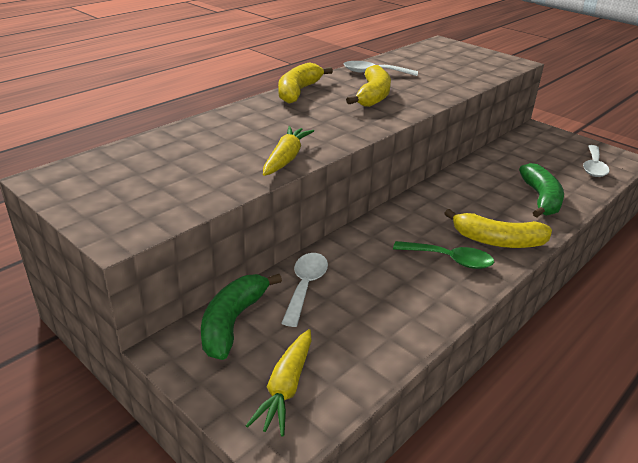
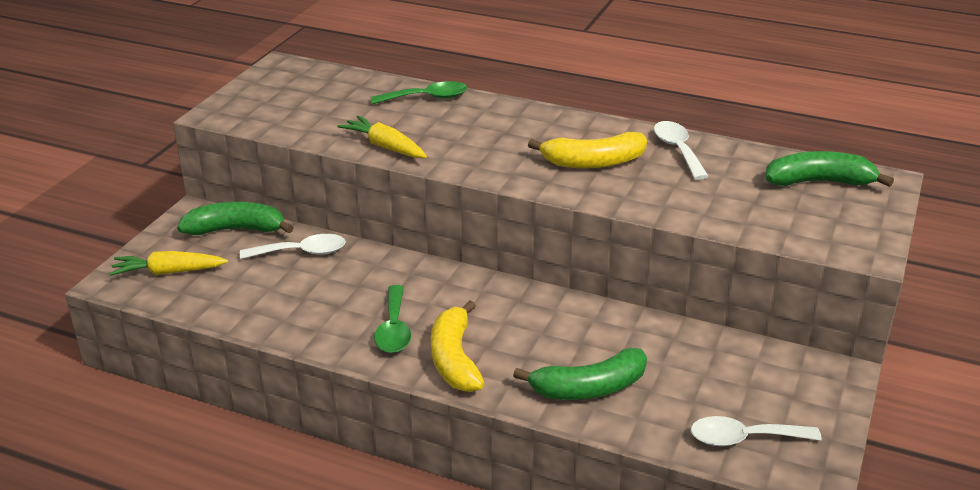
camera: 70 degrees right, 0 degrees up
(212, 126) = (427, 98): none -> green spoon
(286, 158) = (385, 146): yellow carrot -> yellow carrot turned 135 degrees counterclockwise
(298, 91) = (560, 118): yellow banana -> none
(436, 53) = (819, 182): none -> green banana

